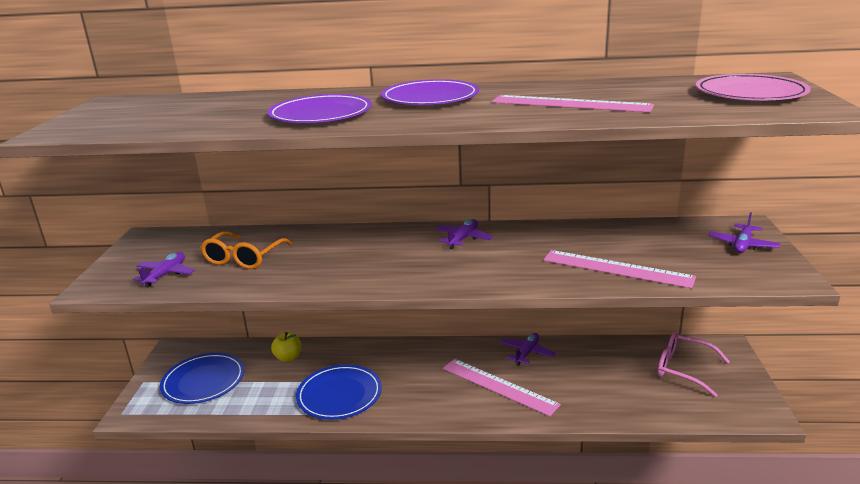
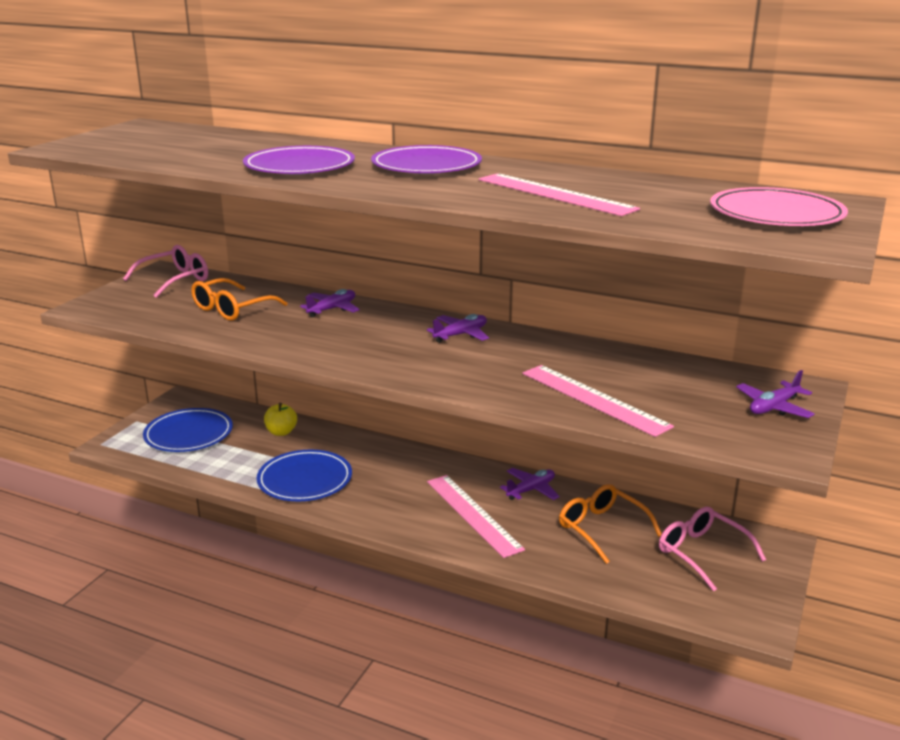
camera: 20 degrees right, 0 degrees up
(164, 242) = (175, 280): none -> pink glasses
(165, 275) = (152, 309): purple plane -> purple plane (332, 309)
(601, 370) = (601, 529): none -> orange glasses

